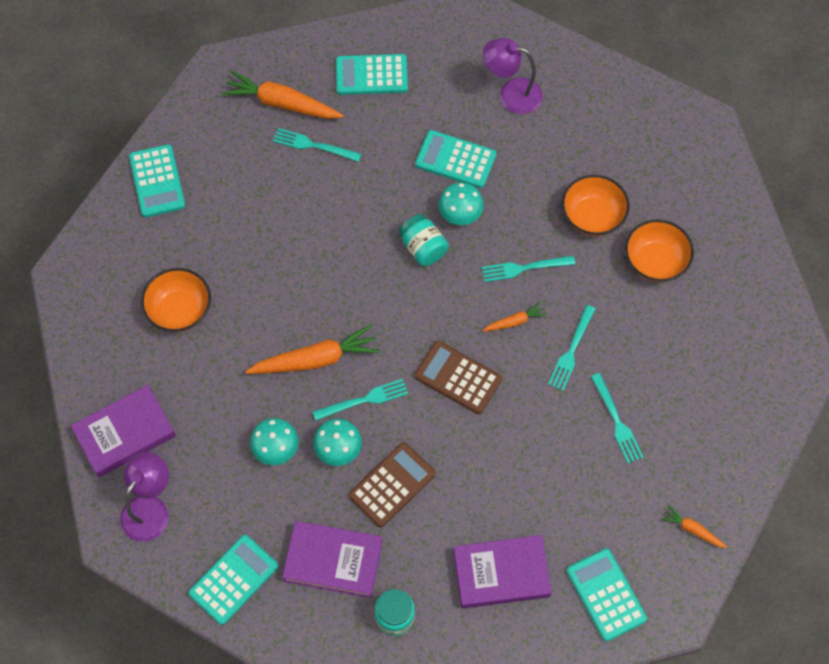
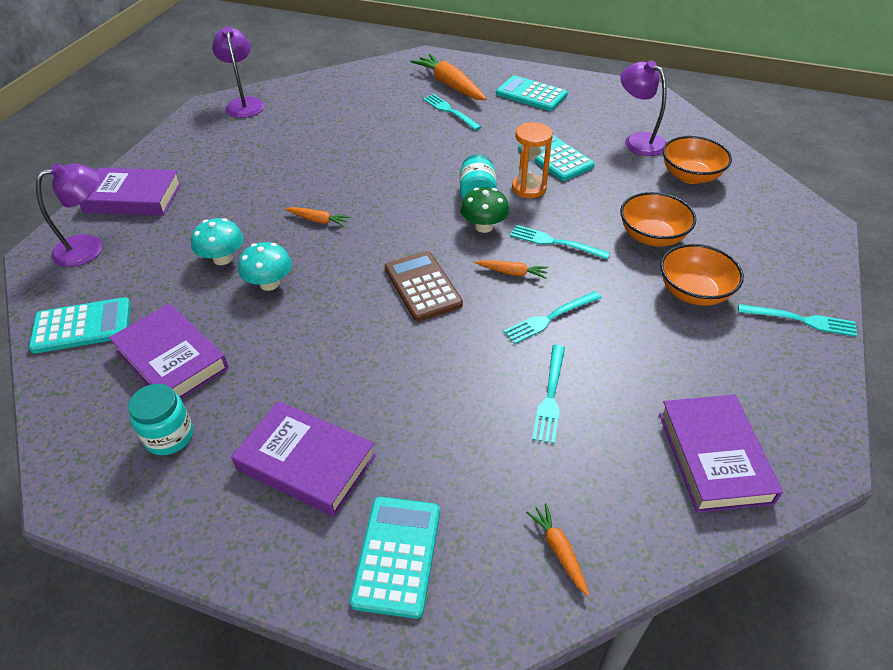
camera: 35 degrees right, 20 degrees down
(99, 250) = (244, 104): none -> purple lamp
(157, 181) = (322, 89): turquoise calculator -> none
(179, 310) = (256, 152): orange bowl -> orange bowl (690, 176)
(316, 359) = (318, 220): orange carrot -> orange carrot, size x0.50
(364, 400) = (327, 262): turquoise fork -> turquoise fork (801, 320)
(392, 485) = (284, 331): brown calculator -> none
(456, 283) = (484, 226): none -> green mushroom
(460, 214) = (529, 188): turquoise mushroom -> orange hourglass
(742, 404) = (714, 457): none -> purple book

